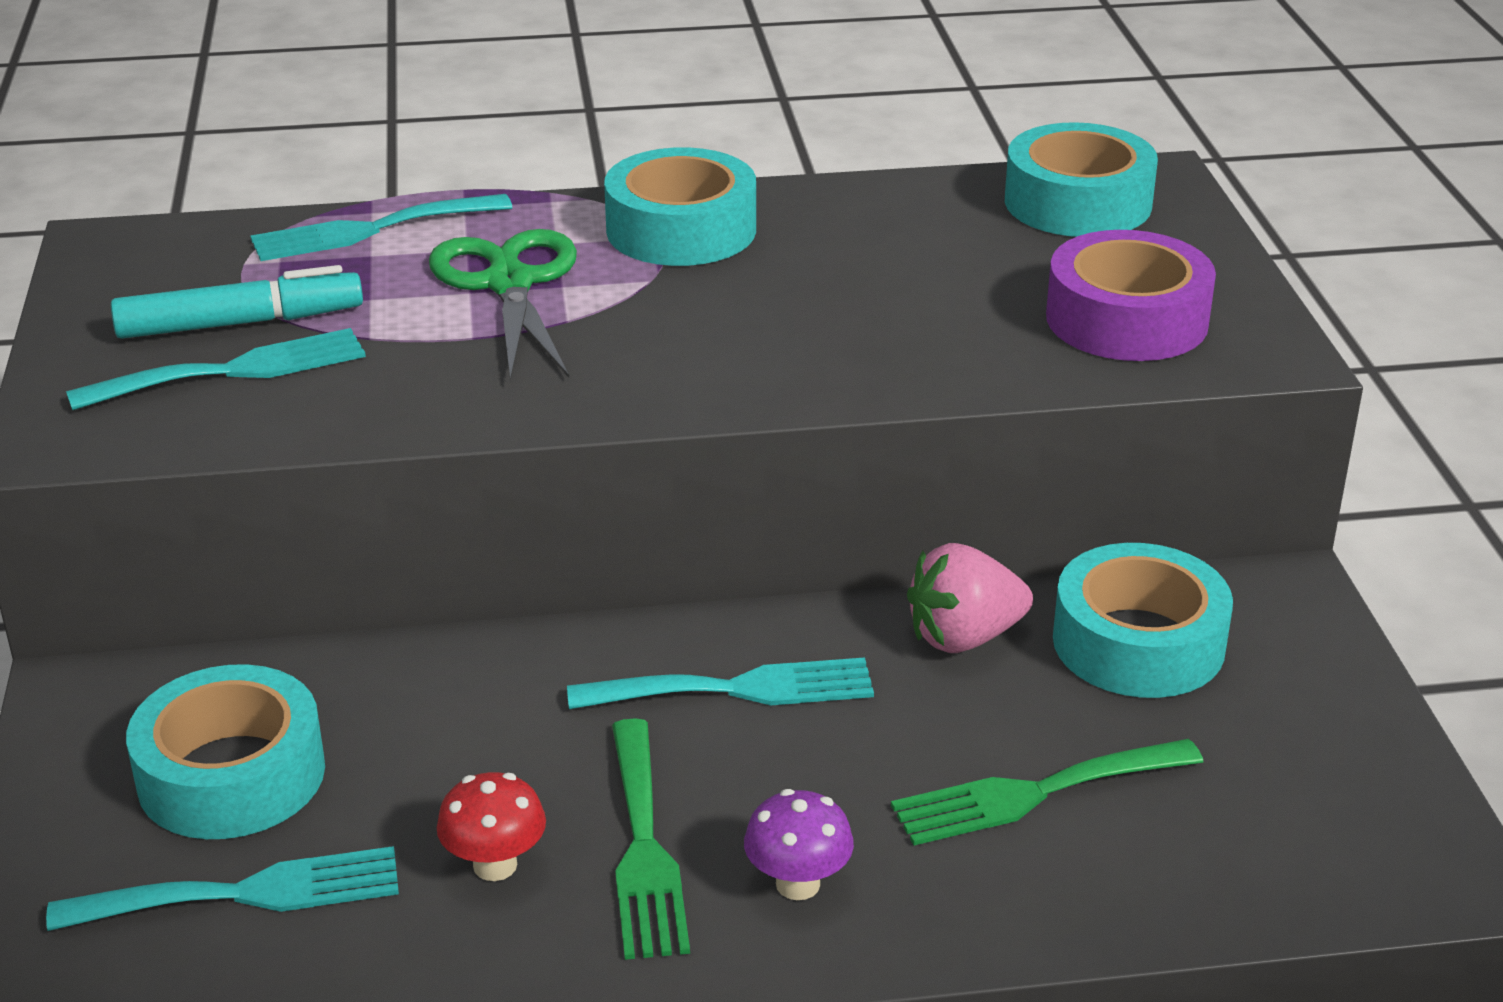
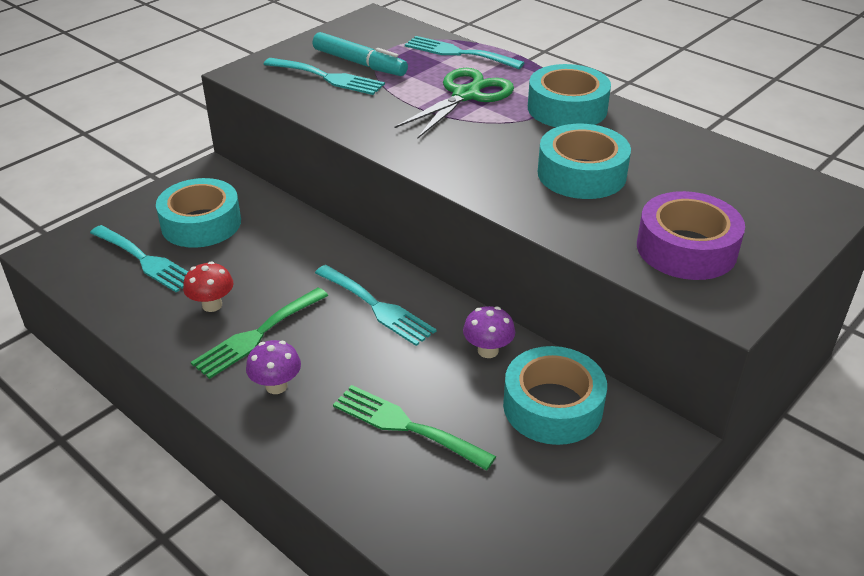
camera: 50 degrees right, 5 degrees up
(964, 637) = (488, 350): pink strawberry -> purple mushroom
(1077, 203) = (769, 188): turquoise tape -> turquoise tape (581, 174)

